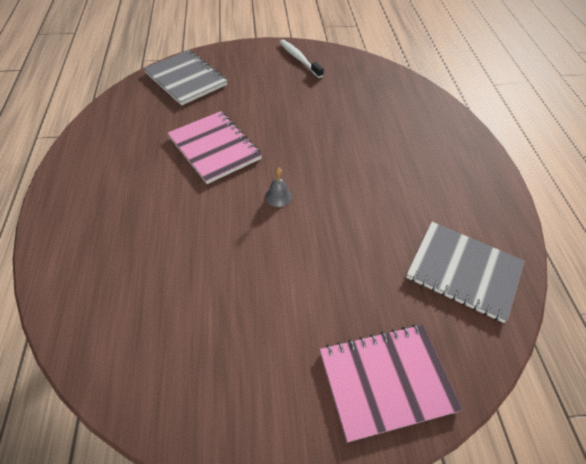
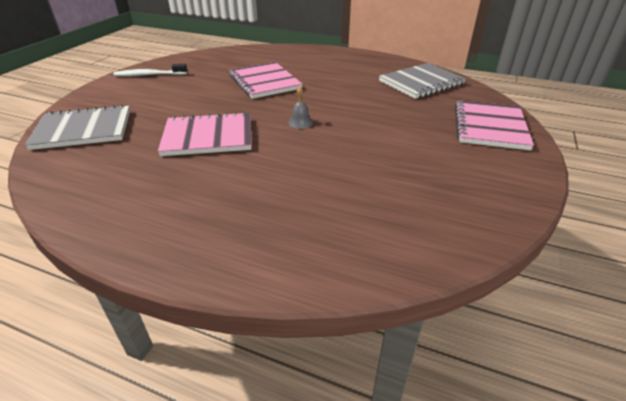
camera: 60 degrees left, 15 degrees down
(346, 134) = (264, 82): none -> pink notebook

